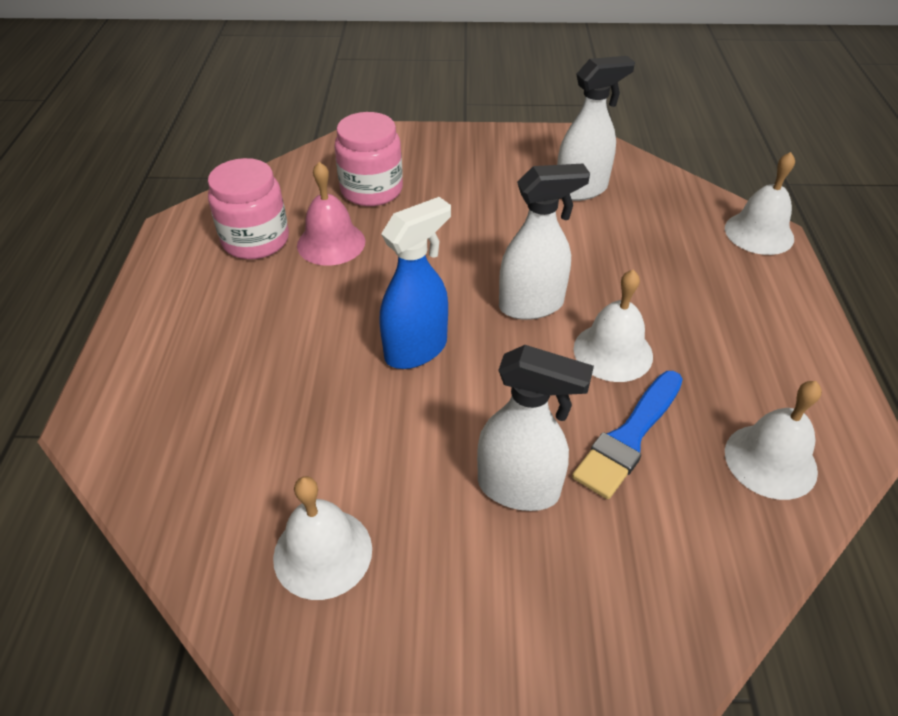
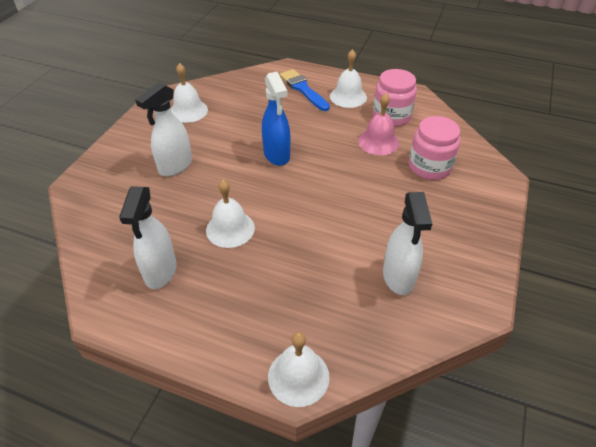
camera: 110 degrees right, 0 degrees up
(532, 305) = (286, 207): white spray bottle -> white spray bottle (160, 272)
(629, 436) = (173, 212): blue brush -> blue brush (303, 89)
(770, 461) = (119, 262): white bell -> white bell (348, 96)

